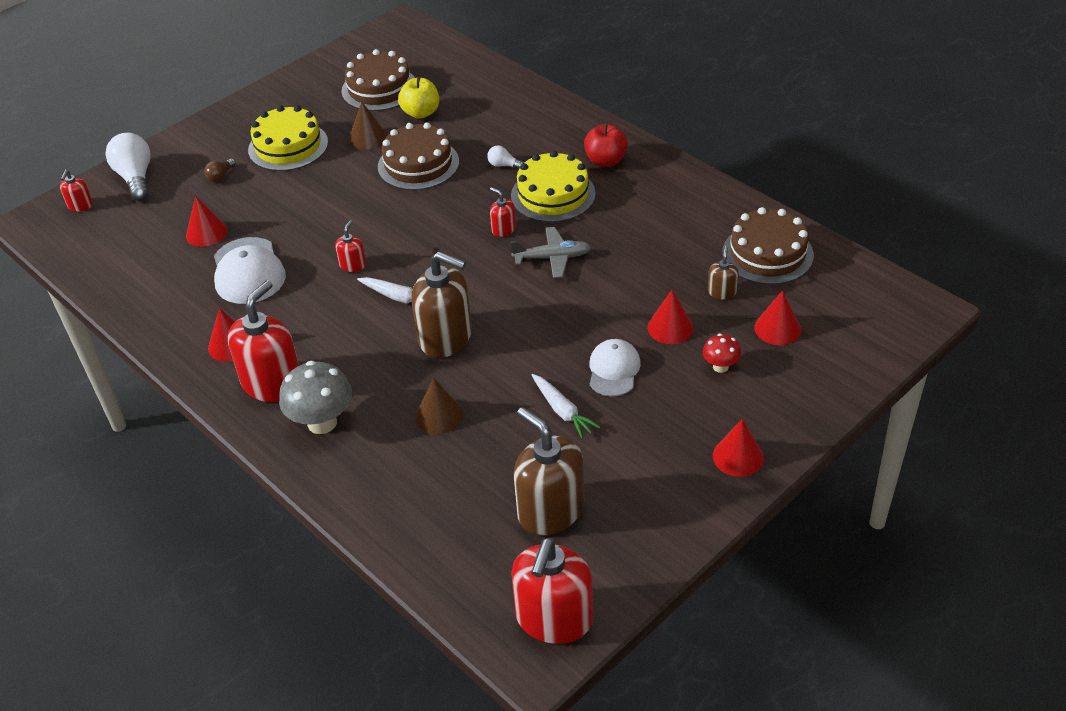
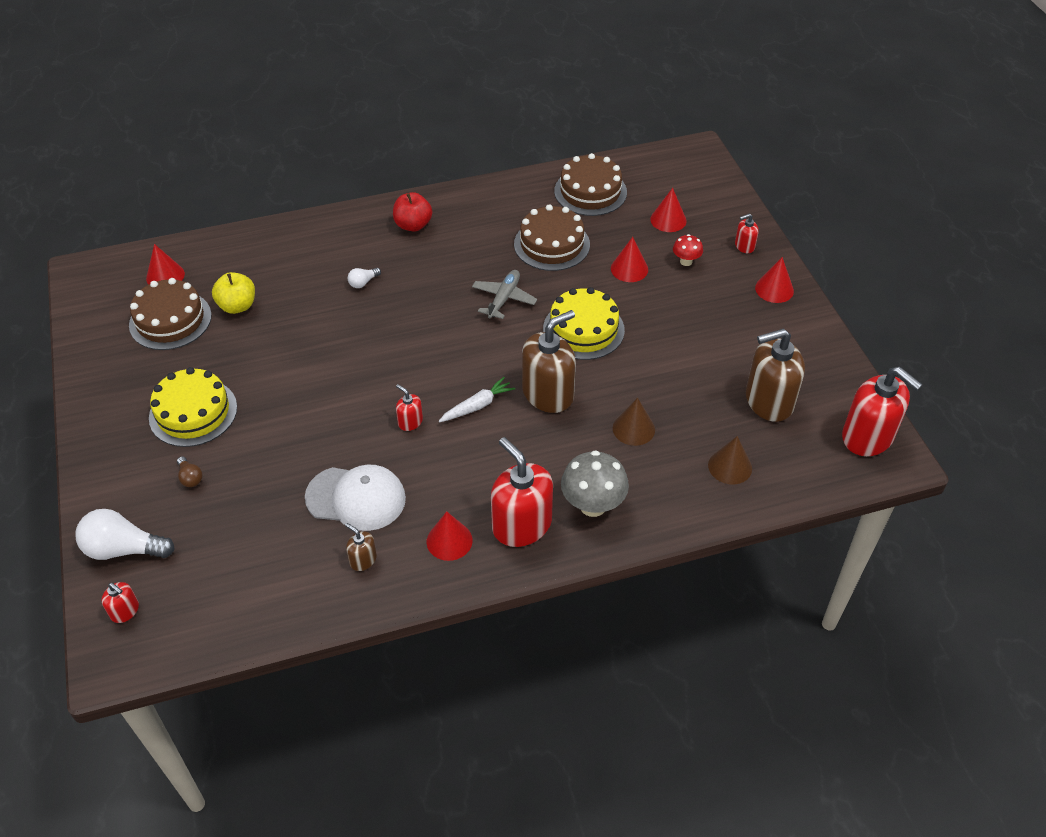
camera: 65 degrees left, 5 degrees up
(206, 233) = (270, 514): red cone -> red cone (165, 276)
(367, 137) = (237, 353): brown cone -> brown cone (730, 466)
(418, 164) = (310, 333): brown cake -> brown cake (551, 244)
(503, 229) = (445, 313): red soap dispenser -> red soap dispenser (744, 246)
(553, 194) = (428, 269): yellow cake -> yellow cake (583, 329)
(562, 411) = (675, 357): white carrot -> none
(614, 370) = (652, 314): white cap -> none
(722, 292) = (612, 229): brown soap dispenser -> brown soap dispenser (363, 560)

